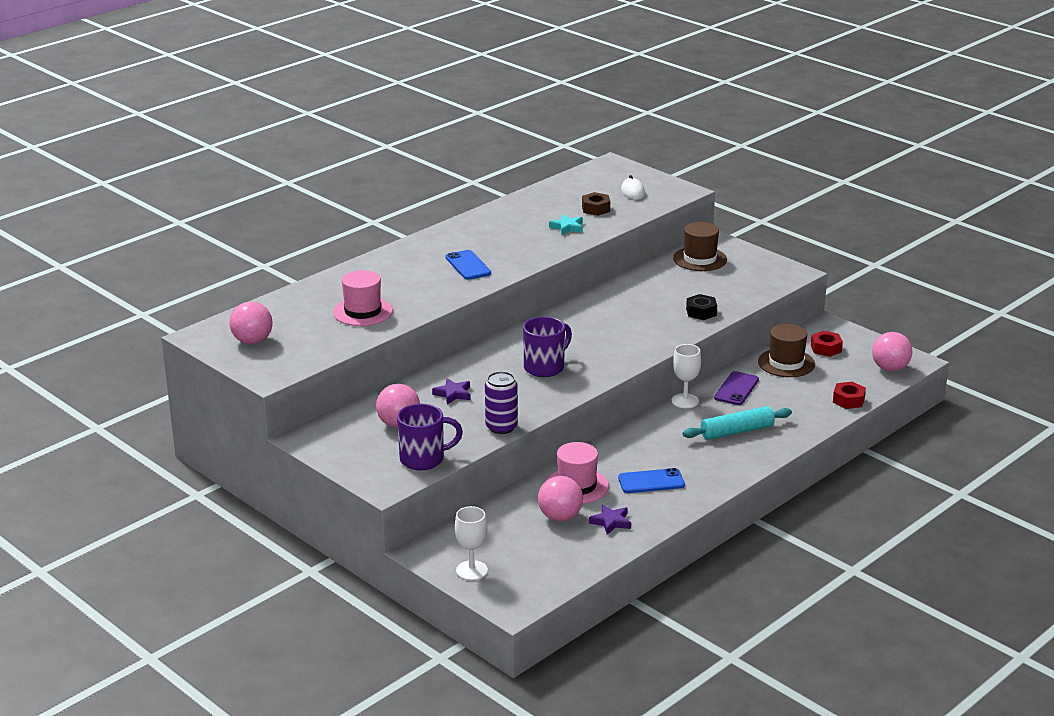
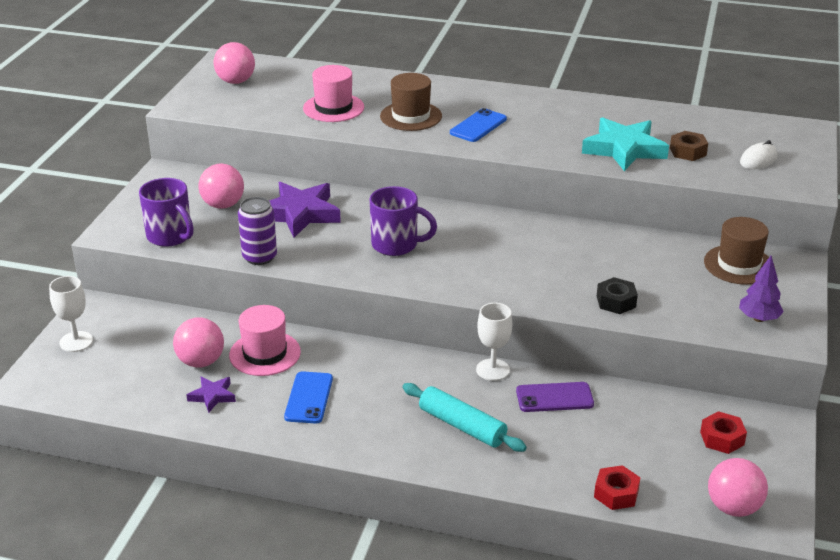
camera: 60 degrees right, 5 degrees up
(453, 394) = (299, 214): purple star -> purple star, size x2.00
(567, 227) = (624, 149): turquoise star -> turquoise star, size x2.00
(651, 481) = (309, 398): blue phone -> blue phone turned 45 degrees clockwise
(764, 275) = (758, 319): none -> purple tree
(786, 363) = (652, 417): brown hat -> brown hat (411, 116)

